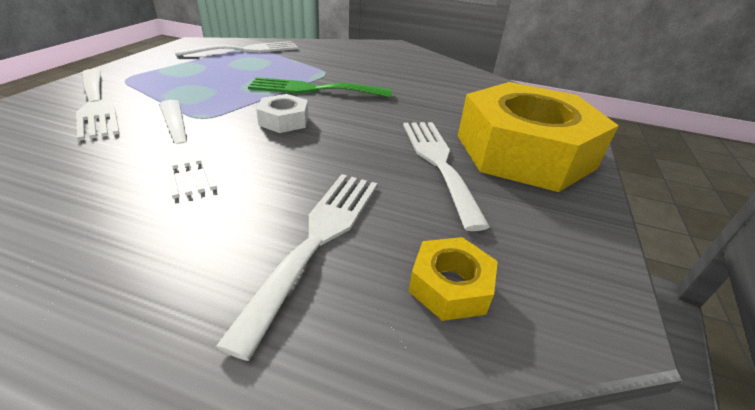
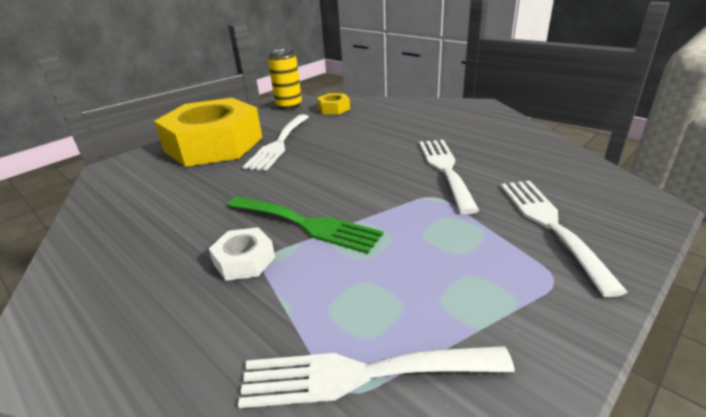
camera: 150 degrees left, 5 degrees down
(284, 120) = (361, 185): white nut -> white nut (244, 260)
(318, 238) = (374, 122): white fork -> none
(574, 283) = (289, 105): none -> yellow can

